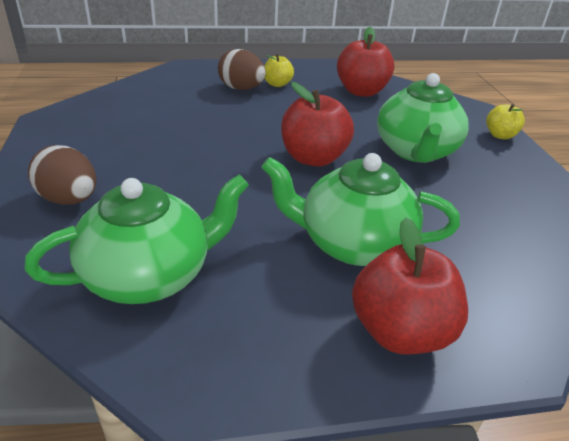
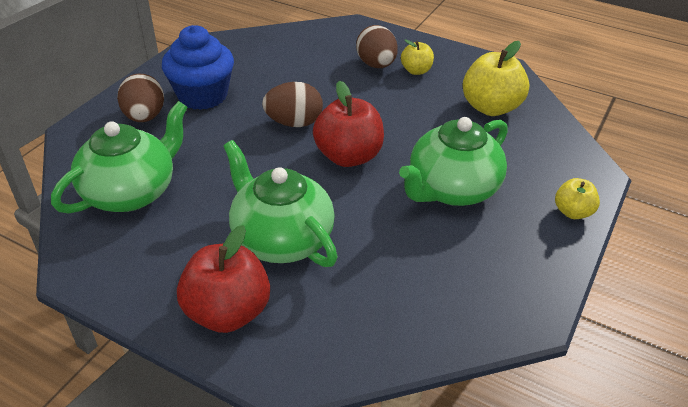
camera: 40 degrees right, 5 degrees up
(112, 159) = (202, 96): none -> blue cupcake
(149, 275) = (131, 192): green teapot -> green teapot turned 60 degrees counterclockwise
(233, 150) = (294, 123): none -> brown egg
(361, 91) = (491, 107): red apple -> yellow apple

